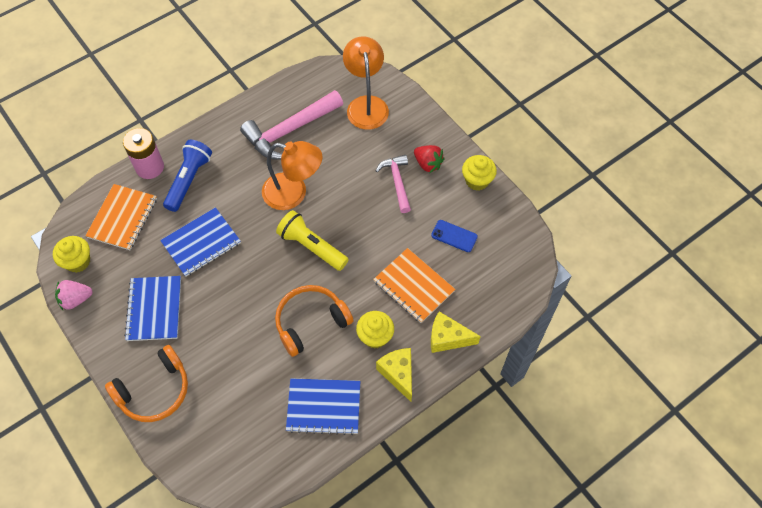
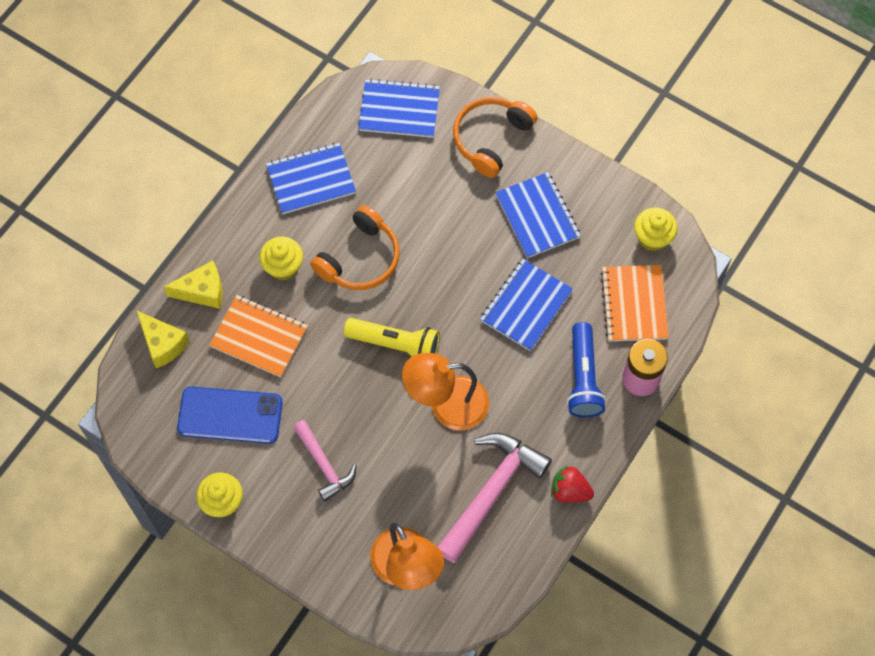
camera: 160 degrees right, 5 degrees up
(76, 299) = (628, 198): pink strawberry -> none
(219, 448) = (399, 110): none -> blue notebook
(398, 374) = (244, 237): yellow cheese -> yellow cheese (163, 344)
(428, 164) = (293, 504): red strawberry -> red strawberry (569, 491)
(454, 236) = (230, 415): blue phone -> blue phone, size x1.83

